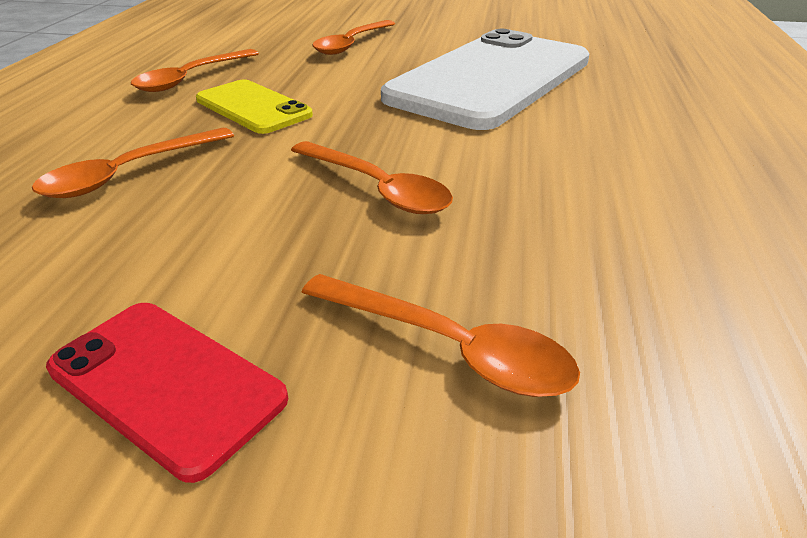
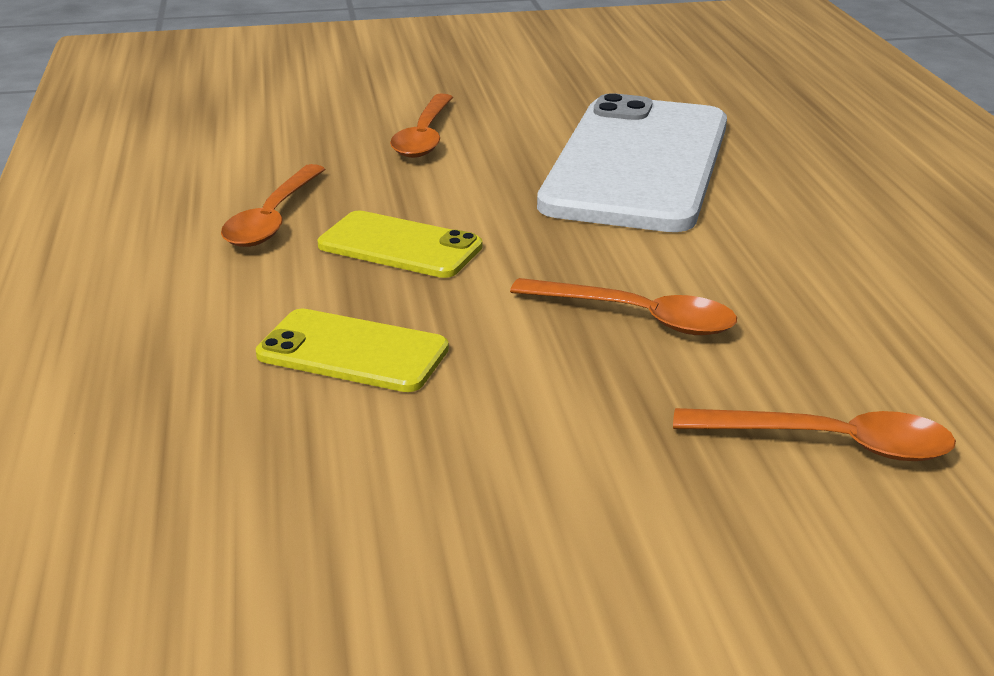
camera: 20 degrees left, 5 degrees down
(128, 173) = (352, 352): orange spoon -> yellow phone
(166, 383) = (631, 525): red phone -> none

